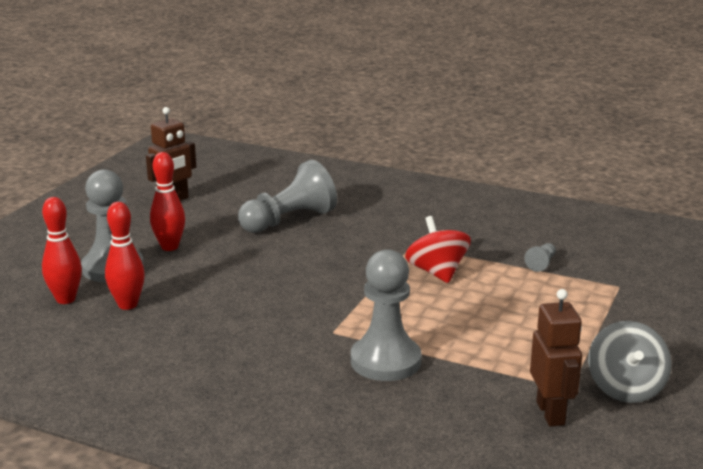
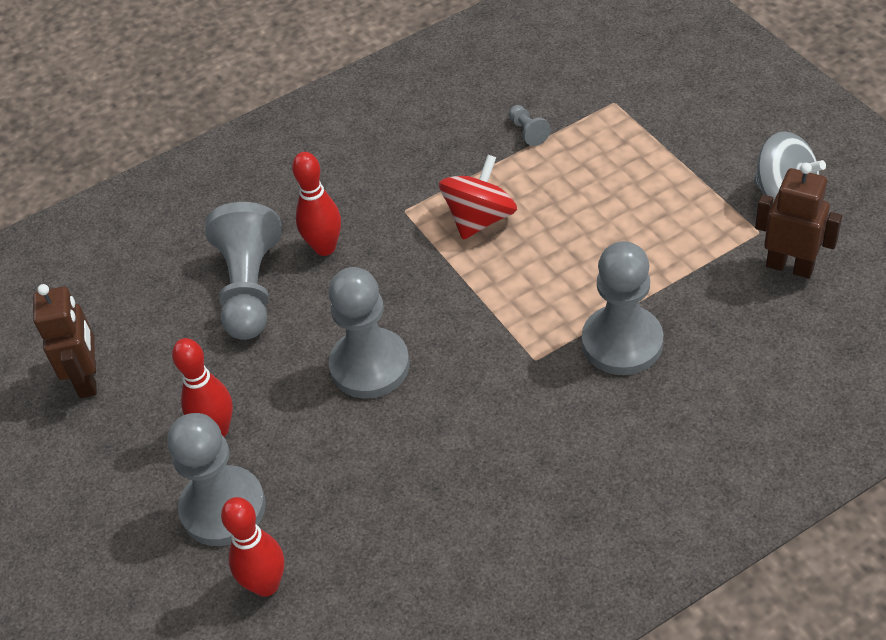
camera: 50 degrees left, 25 degrees up
(128, 305) = (331, 524): red bowling pin -> red bowling pin (325, 247)
(266, 276) = (370, 365): none -> grey pawn
(437, 272) = (480, 219): red spinning top -> red spinning top turned 105 degrees clockwise

